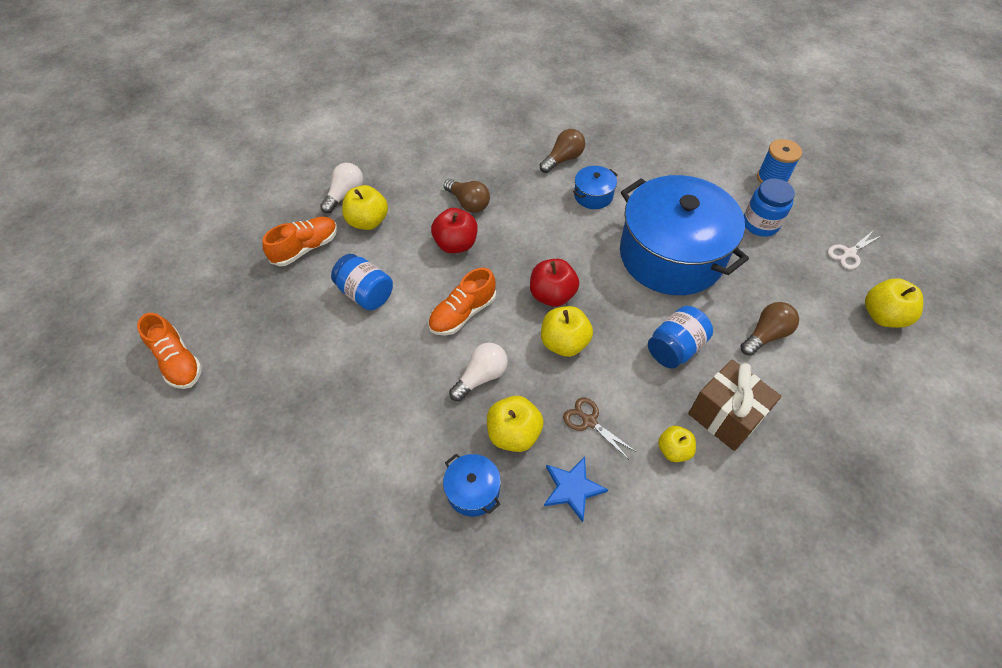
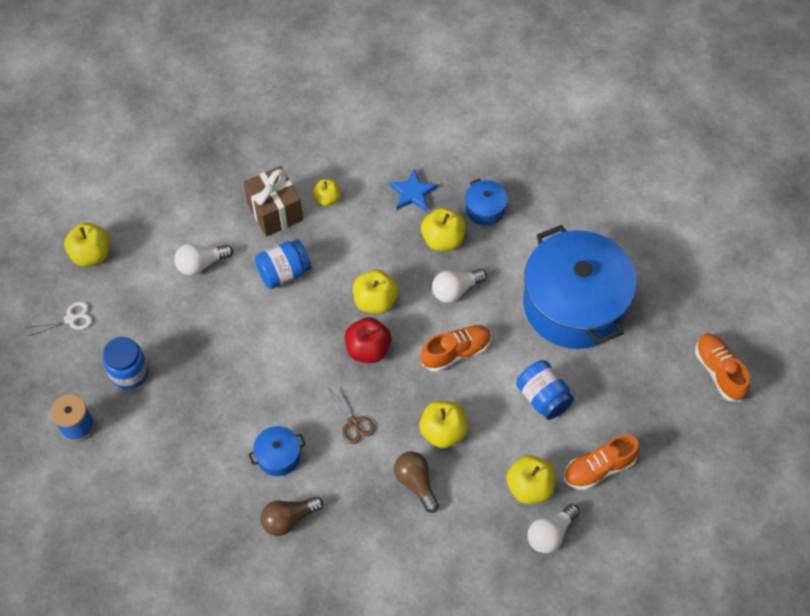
camera: 165 degrees left, 5 degrees up
(456, 244) = (443, 432): red apple -> yellow apple
(589, 421) = (381, 234): brown scissors -> brown scissors (353, 423)
(671, 255) = (237, 361): blue pot -> blue pot (574, 304)
(766, 335) = (201, 264): brown light bulb -> white light bulb

